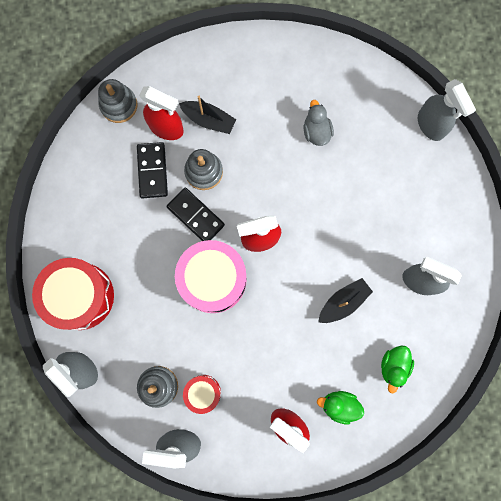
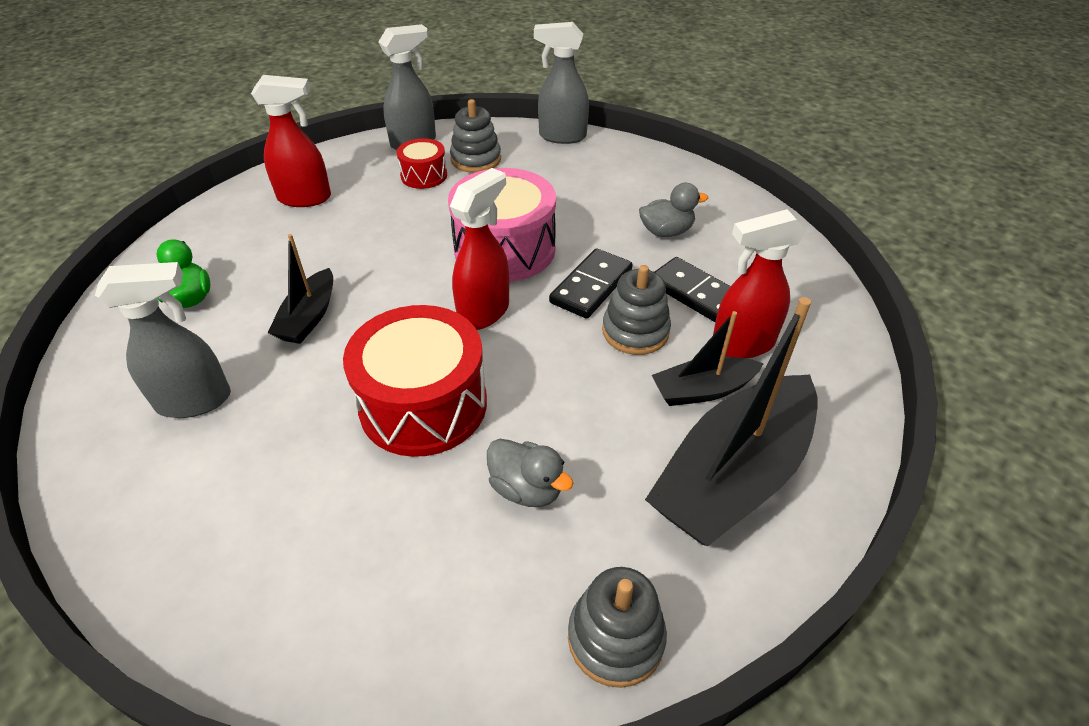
camera: 140 degrees right, 35 degrees down
(80, 296) = (629, 170): red drum -> red drum (423, 404)
(118, 225) = (666, 232): none -> grey duck
(119, 105) = (830, 328): grey stacking toy -> grey stacking toy (615, 638)
(195, 216) = (591, 286): black domino -> black domino turned 60 degrees counterclockwise
(238, 78) = (733, 475): none -> black boat
(339, 405) = (249, 236): green duck -> none
(431, 125) = (303, 665): grey spray bottle -> none

